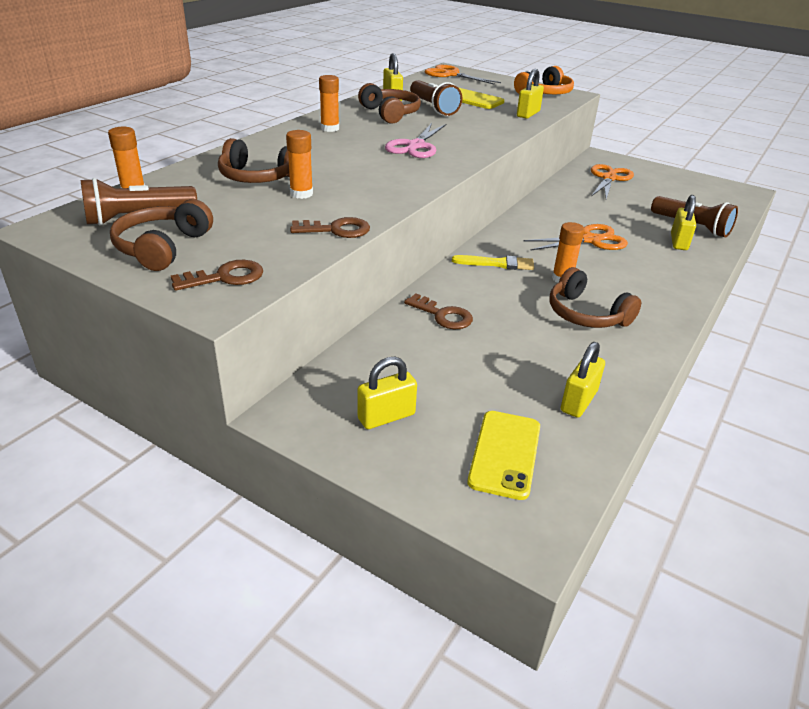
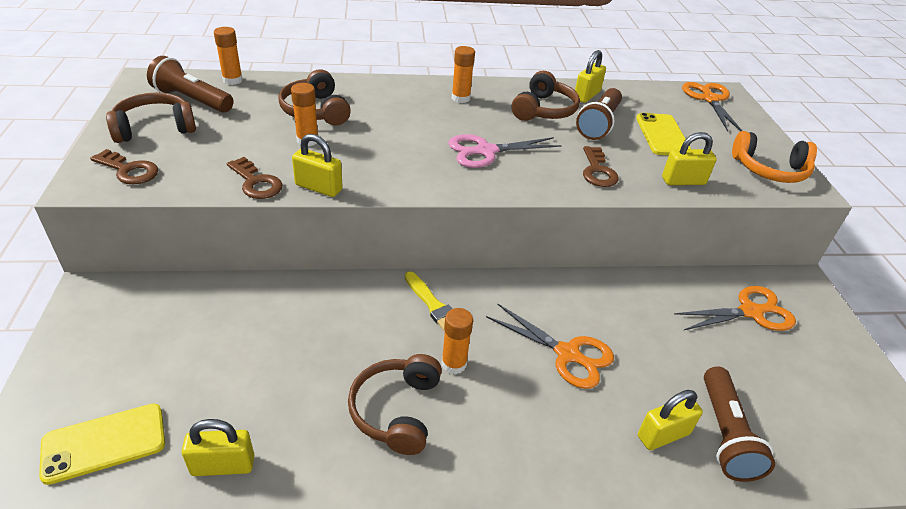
camera: 50 degrees right, 5 degrees up
(386, 416) = (118, 346): yellow padlock -> yellow padlock (318, 187)
(443, 315) = (302, 311): brown key -> brown key (598, 171)

